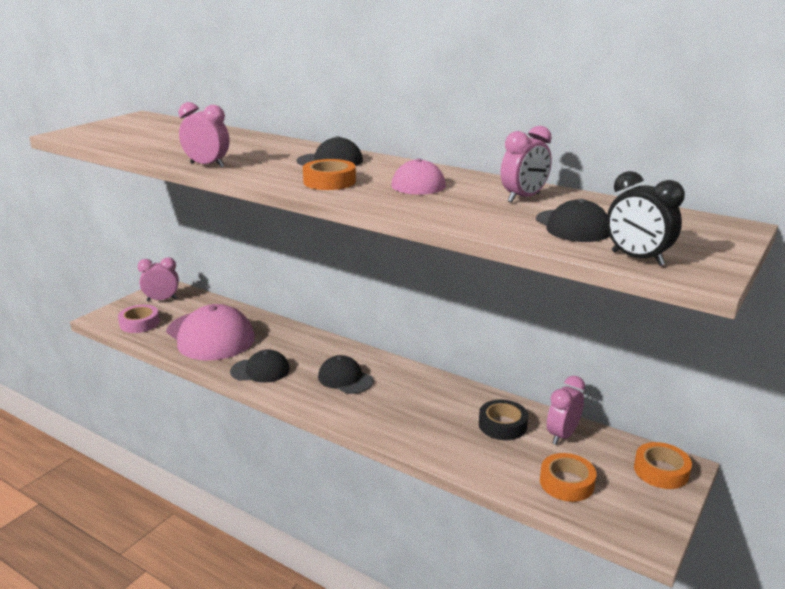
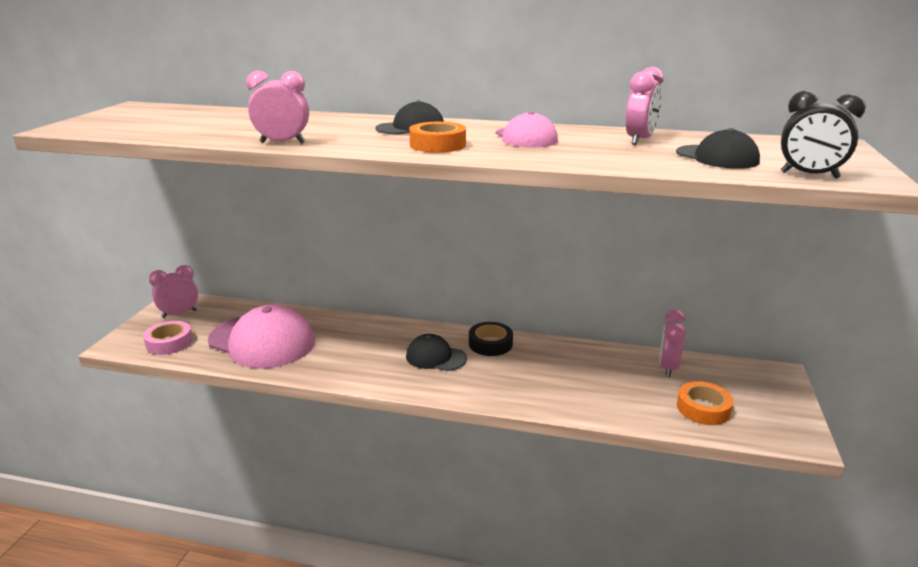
camera: 20 degrees left, 0 degrees up
(260, 370) = (342, 366): black cap -> none
(502, 425) = (611, 370): black tape -> black tape (490, 344)
(661, 471) = (767, 381): orange tape -> none

